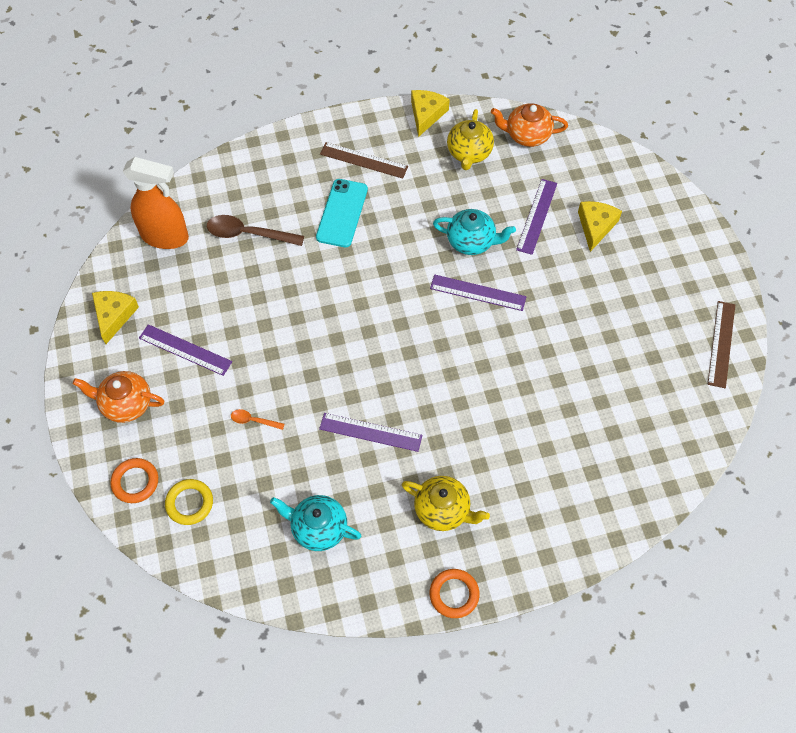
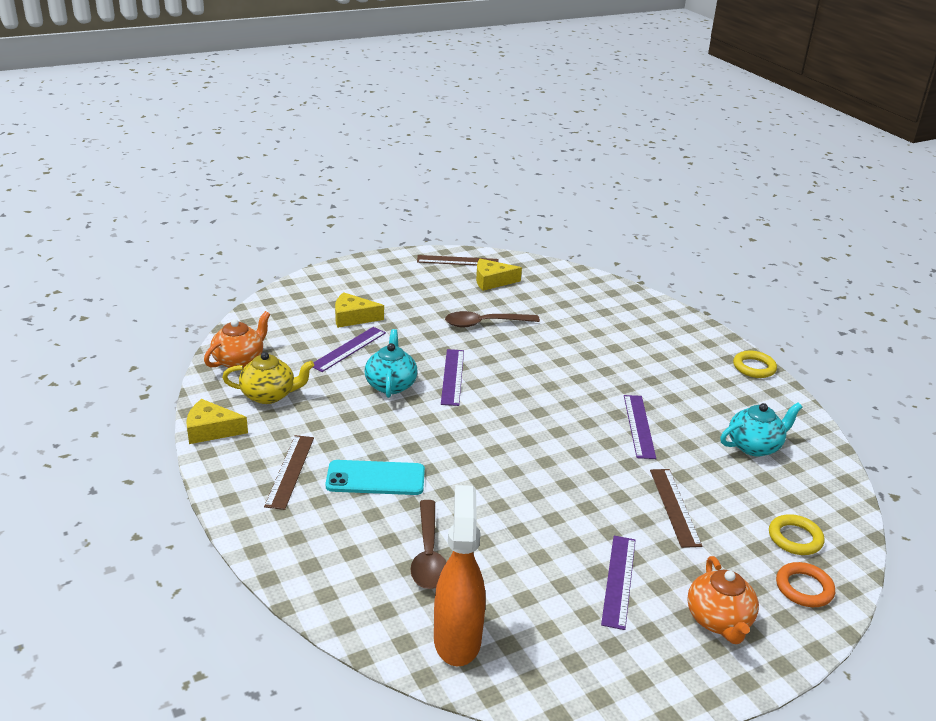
camera: 105 degrees left, 30 degrees down
(114, 316) = (604, 665): yellow cheese -> yellow cheese (492, 281)
(253, 420) = (674, 507): orange spoon -> brown ruler
(318, 528) = (755, 446): turquoise teapot -> turquoise teapot turned 120 degrees counterclockwise
(443, 510) = (687, 378): yellow teapot -> none
(454, 594) = (754, 367): orange ring -> yellow ring
(526, 135) = (239, 360): orange teapot -> orange teapot turned 135 degrees counterclockwise
(537, 216) = (348, 349): purple ruler -> purple ruler turned 60 degrees counterclockwise
(574, 341) = (485, 323): none -> brown spoon

